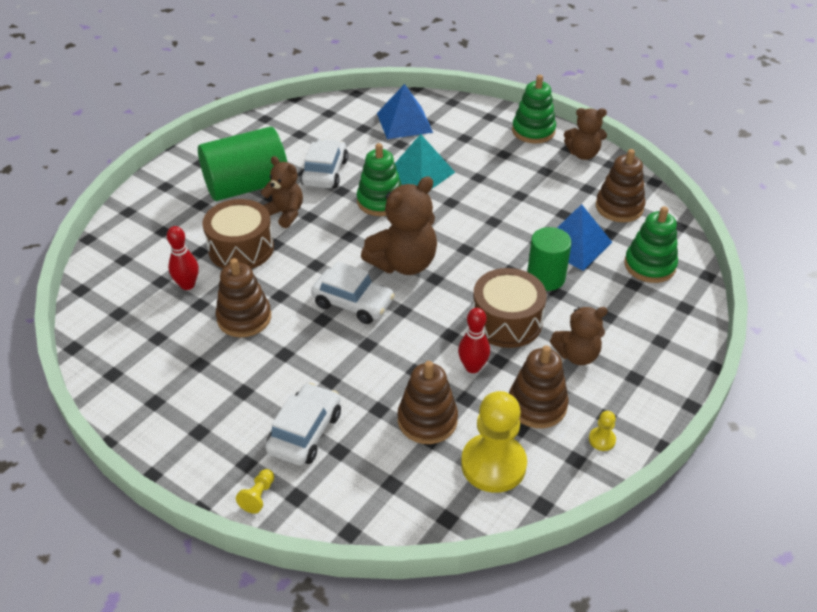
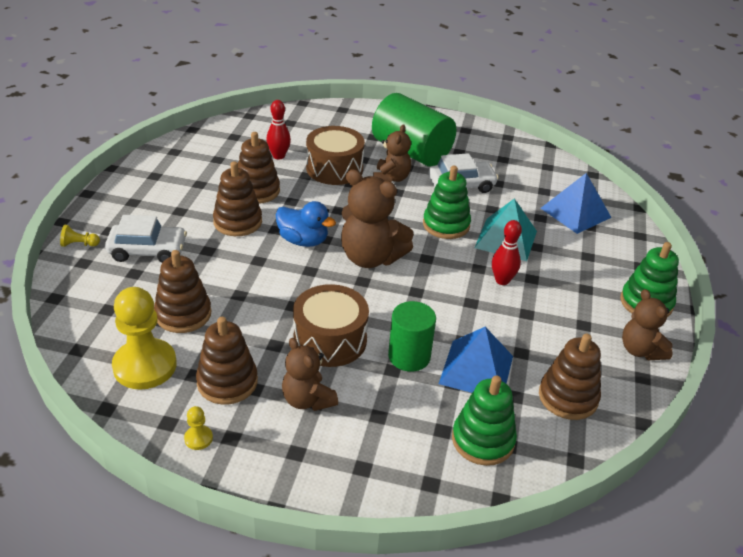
camera: 65 degrees right, 5 degrees down
(293, 346) = (238, 222): none -> brown stacking toy
(353, 303) = (303, 241): white car -> blue duck
(472, 367) = (258, 329): red bowling pin -> red bowling pin (502, 280)

